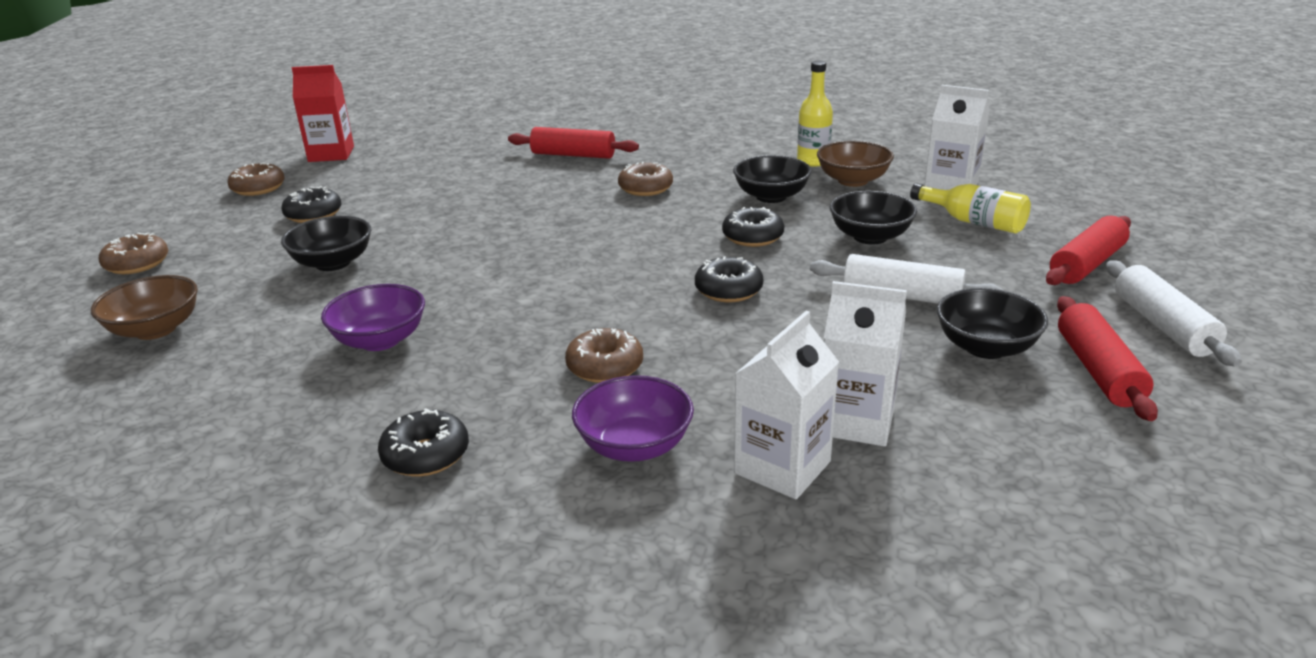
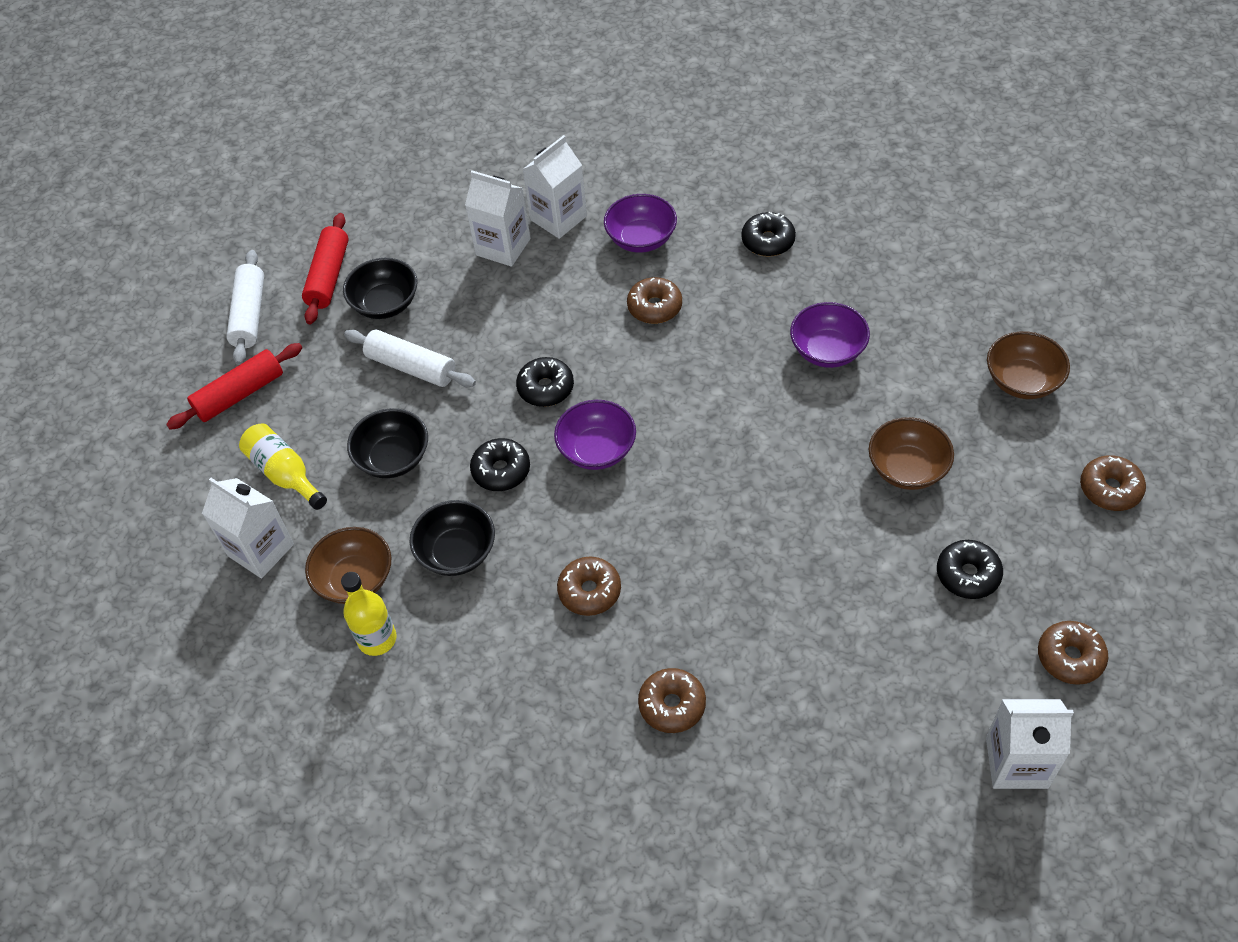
camera: 170 degrees left, 25 degrees up
(331, 154) = (1016, 762): red carton -> white carton
(333, 263) = (907, 469): black bowl -> brown bowl
(573, 155) = (672, 705): red rolling pin -> brown donut
(657, 254) = (597, 450): none -> purple bowl

